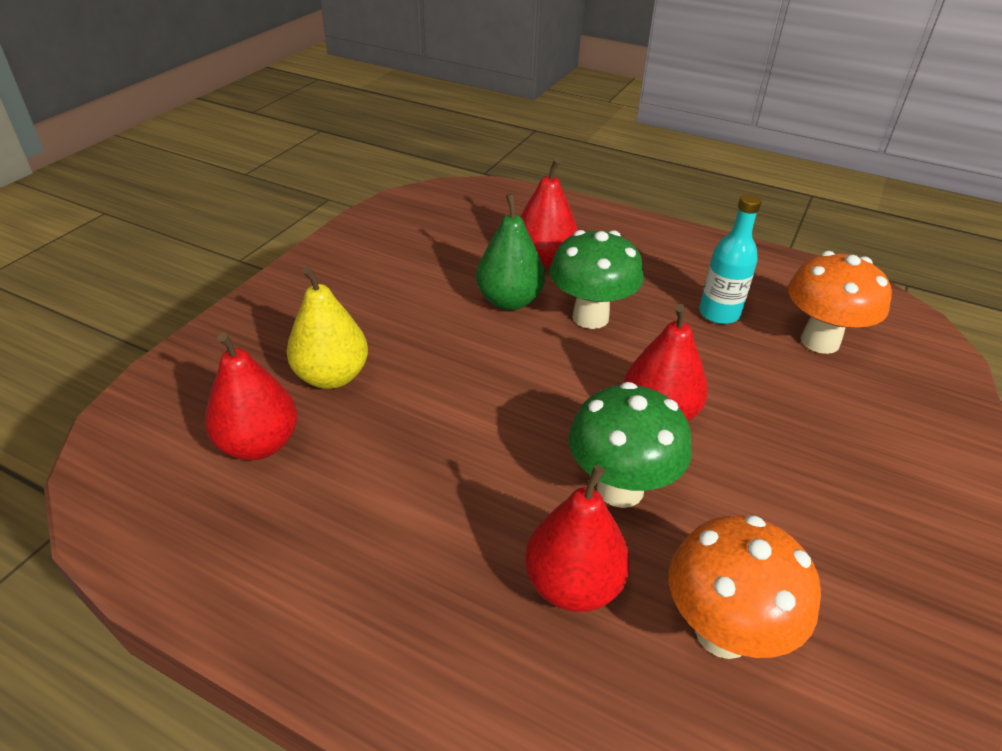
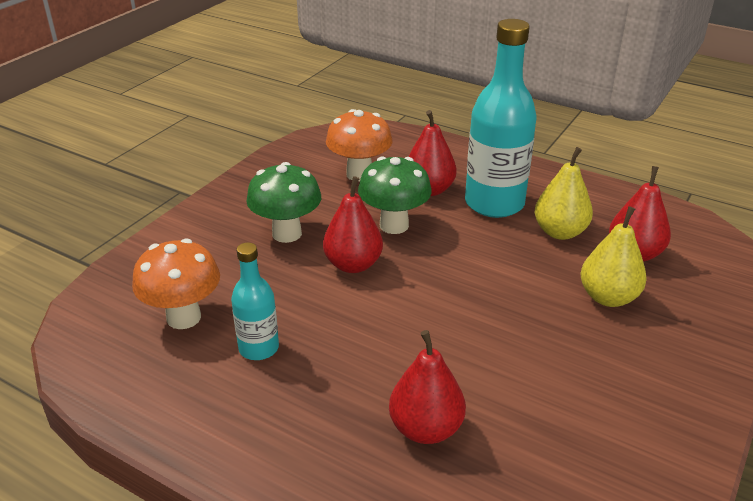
camera: 175 degrees left, 5 degrees down
(354, 483) = (560, 232): none -> yellow pear
(451, 549) = (494, 203): none -> turquoise bottle
(509, 301) = (466, 368): green pear -> none
(590, 317) = (387, 347): green mushroom -> green mushroom (287, 233)

